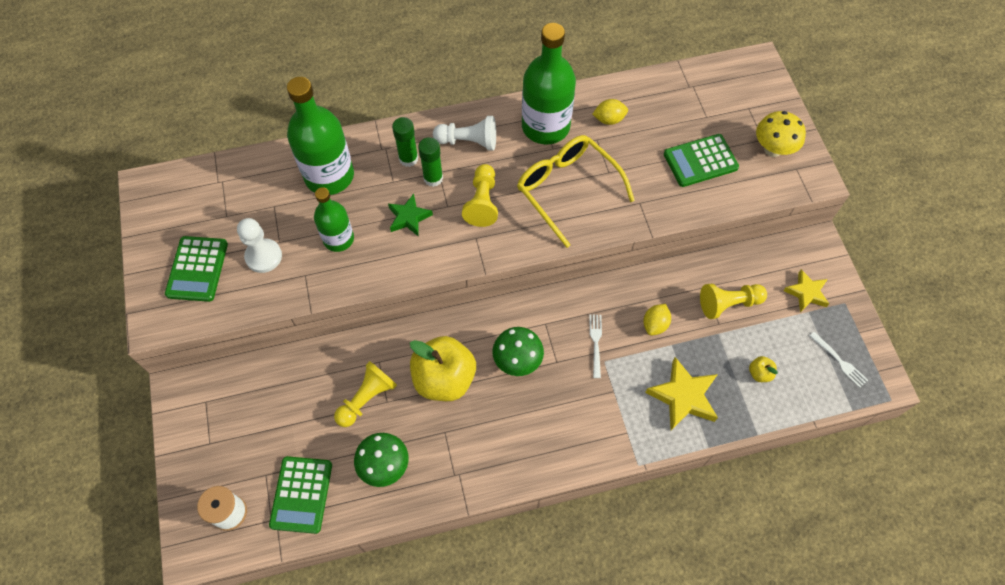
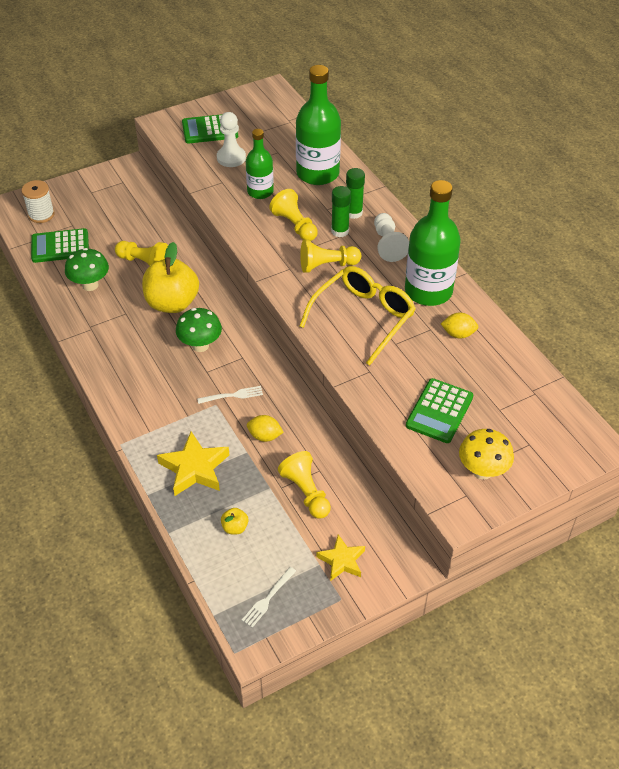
camera: 75 degrees right, 15 degrees down
(409, 217) = (295, 225): green star -> yellow pawn
(609, 119) = (458, 334): yellow lemon -> yellow lemon turned 60 degrees counterclockwise
(700, 161) = (439, 411): green calculator -> green calculator turned 120 degrees counterclockwise

